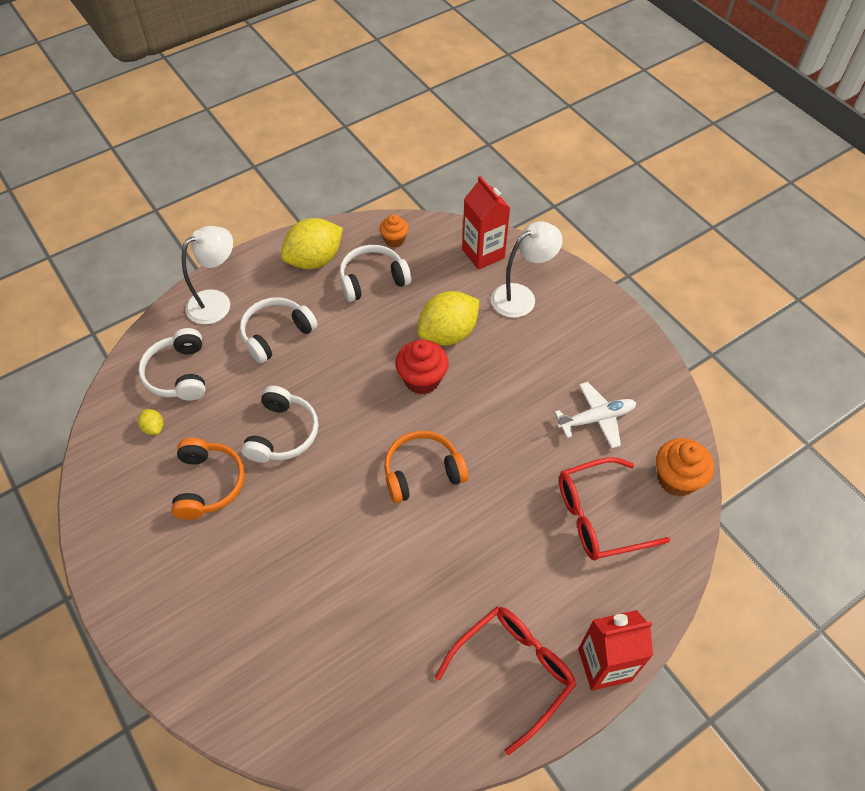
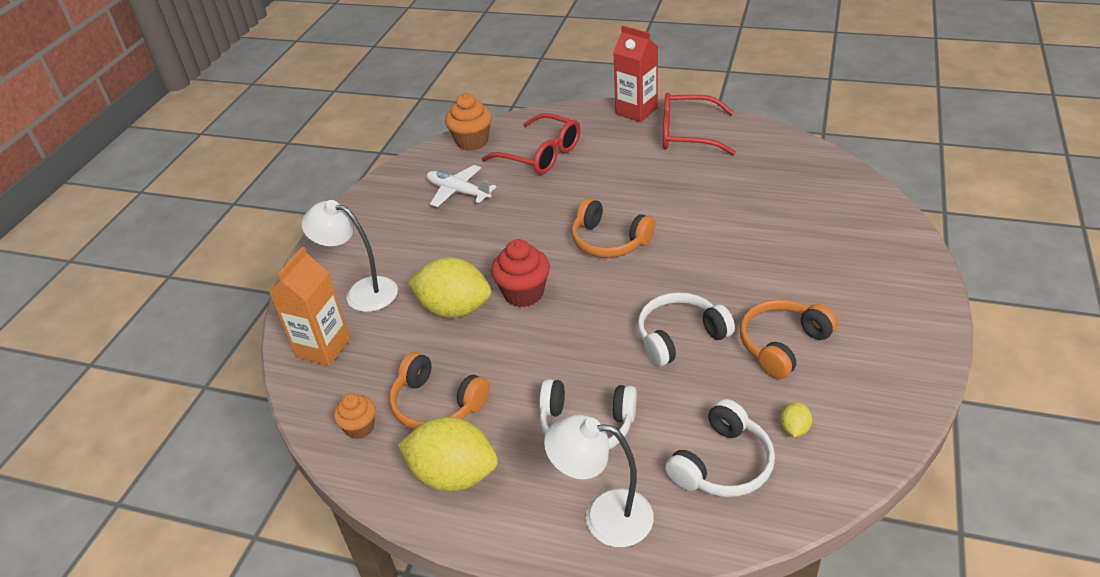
camera: 125 degrees left, 15 degrees down
(372, 280) = (437, 405): white headphones -> orange headphones
(483, 254) = (323, 348): red carton -> orange carton

